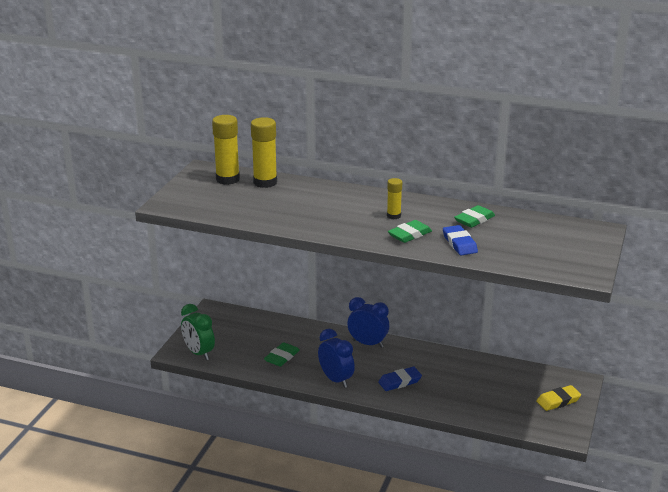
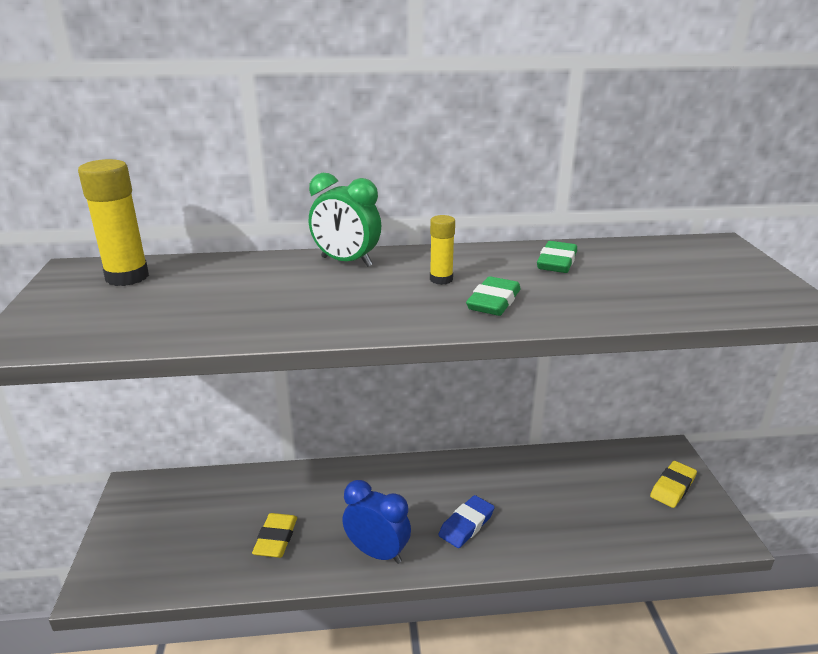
camera: 25 degrees left, 0 degrees up
(199, 353) = (135, 576): green clock -> green clock (346, 262)
(265, 182) = (196, 270): yellow glue stick -> none
(282, 357) = (276, 539): green eraser -> yellow eraser
(368, 343) = (386, 476): blue clock -> none
(459, 243) = (579, 299): blue eraser -> none

